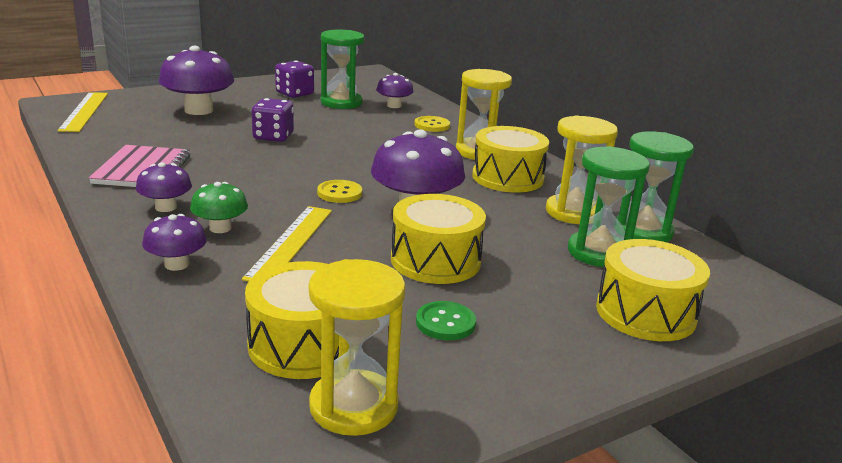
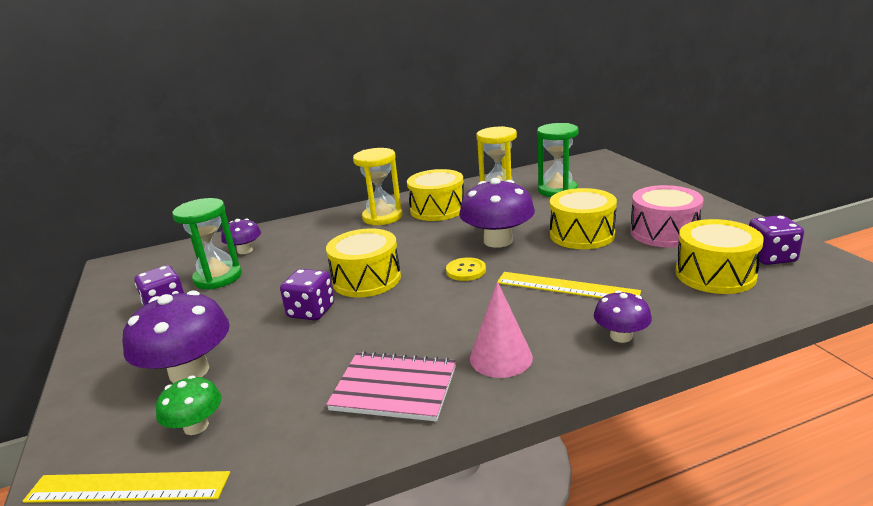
camera: 75 degrees left, 0 degrees up
(166, 207) = (501, 357): purple mushroom -> pink cone
(220, 228) = (544, 322): green mushroom -> green mushroom (196, 426)
(353, 406) = (770, 257): yellow hourglass -> purple dice
(432, 125) = (311, 234): yellow button -> none
(445, 323) = (664, 232): green button -> pink drum
(643, 231) = (525, 178): green hourglass -> none
(645, 313) = (627, 185): yellow drum -> yellow drum (366, 279)

